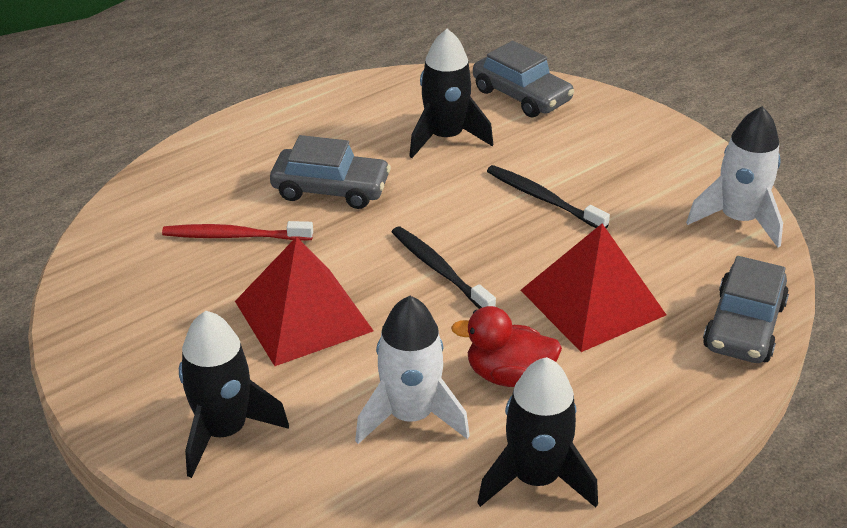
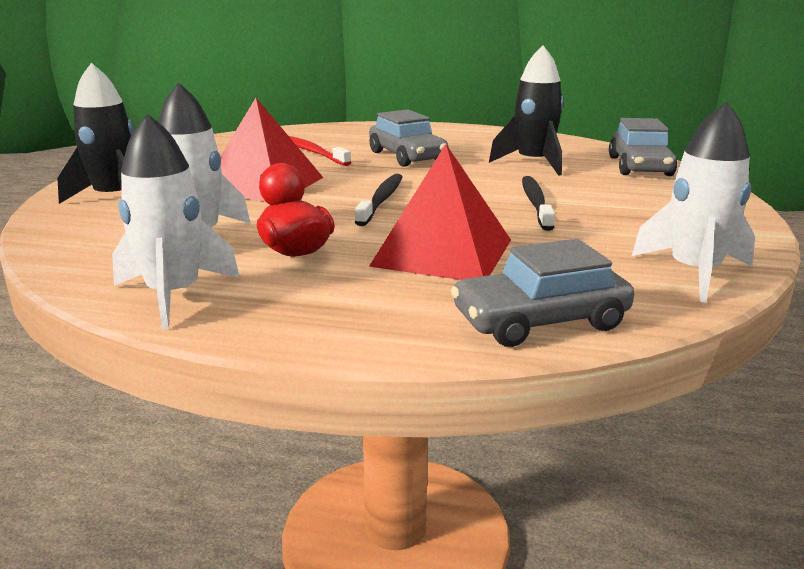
camera: 50 degrees right, 15 degrees down
(535, 478) = (174, 295): black rocket -> white rocket

